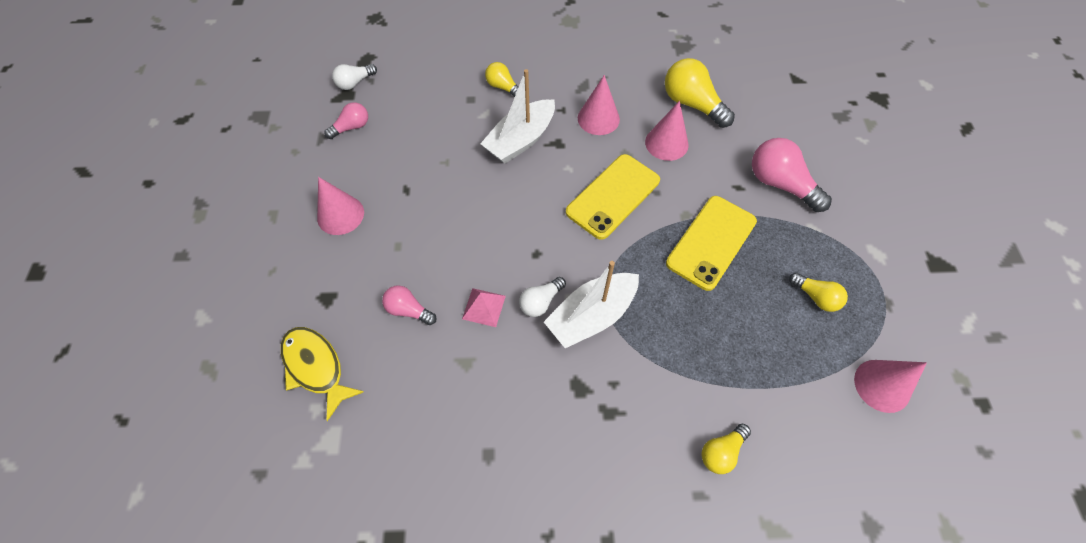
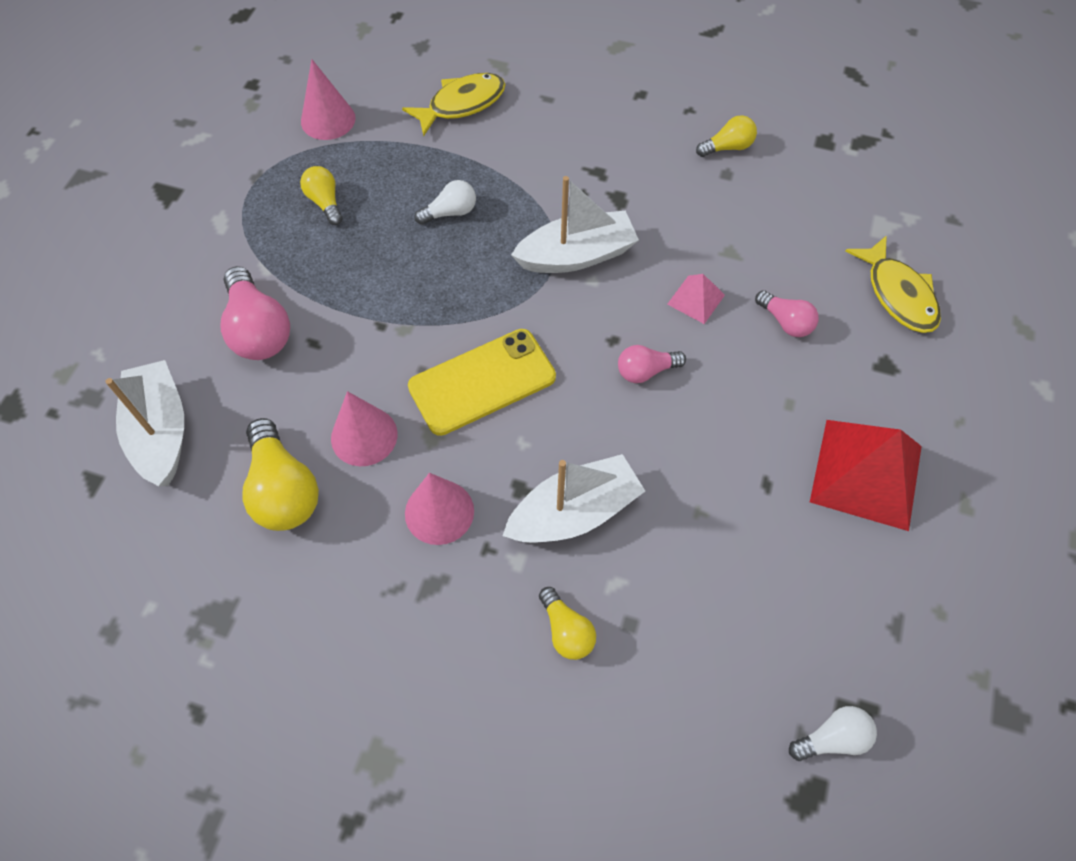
camera: 160 degrees left, 0 degrees up
(340, 215) = (866, 473): pink cone -> red pyramid
(351, 127) = (843, 631): pink light bulb -> pink light bulb (646, 371)
(541, 302) = (628, 285): white light bulb -> white light bulb (450, 212)
(711, 242) = (395, 288): yellow phone -> none
(721, 451) = (510, 118): yellow light bulb -> yellow light bulb (727, 147)
(777, 453) = (461, 104): none -> yellow fish
(784, 111) = (161, 432): none -> white boat

